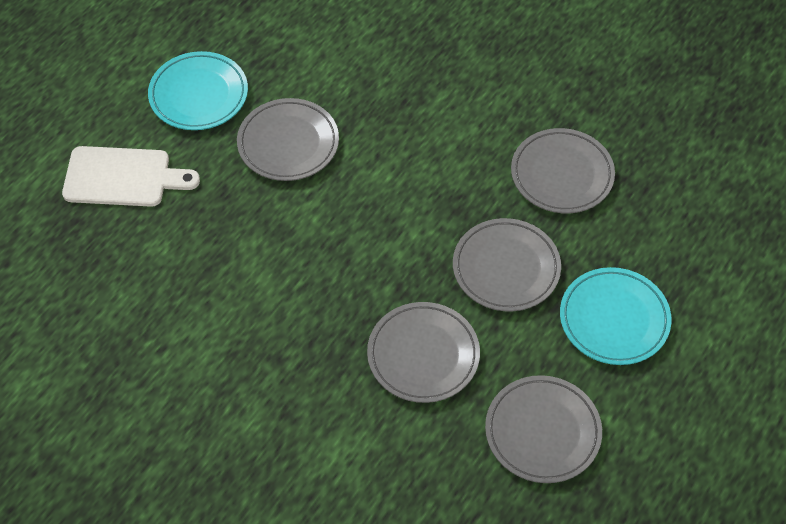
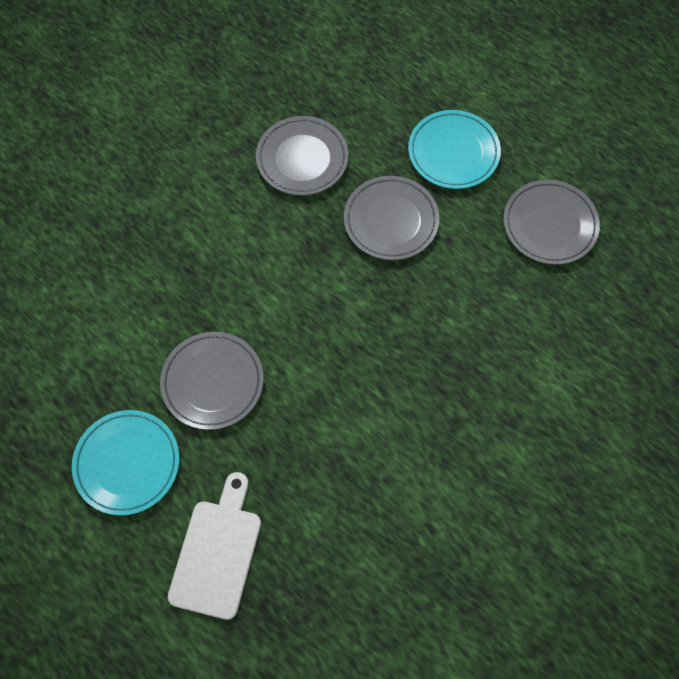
camera: 80 degrees left, 10 degrees up
(423, 355) = (467, 301): grey plate -> none

